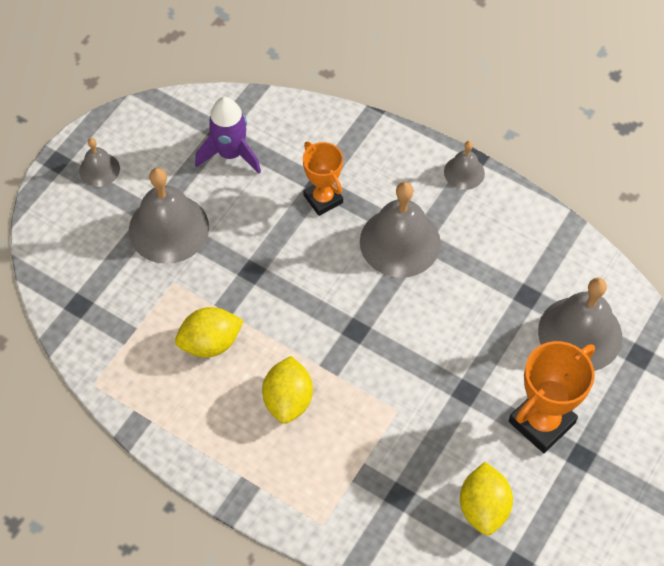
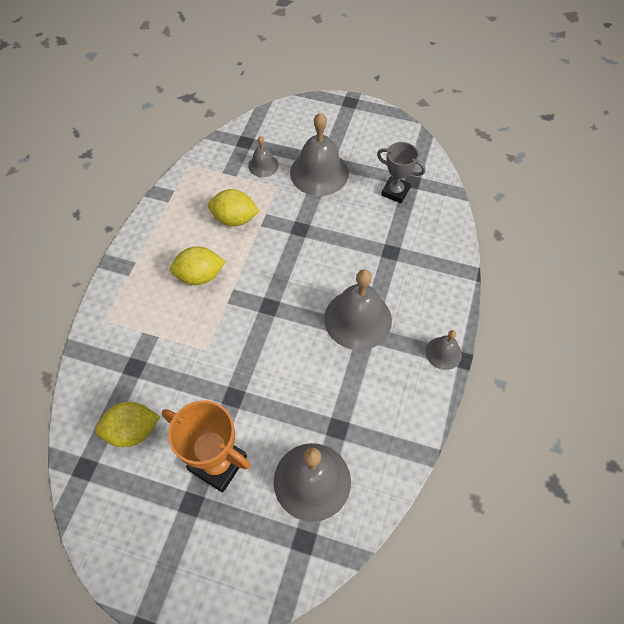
camera: 75 degrees right, 0 degrees up
(99, 169) = (352, 124): grey bell -> grey bell (263, 165)
(210, 343) = (234, 219): yellow lemon -> yellow lemon turned 45 degrees counterclockwise
(230, 153) = (395, 192): purple rocket -> grey trophy
(323, 199) = (378, 258): orange trophy -> none

